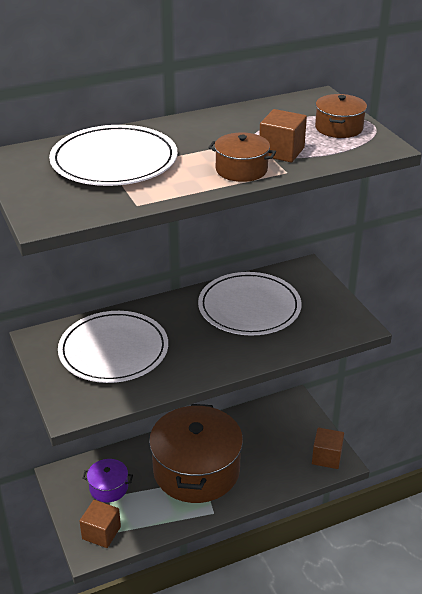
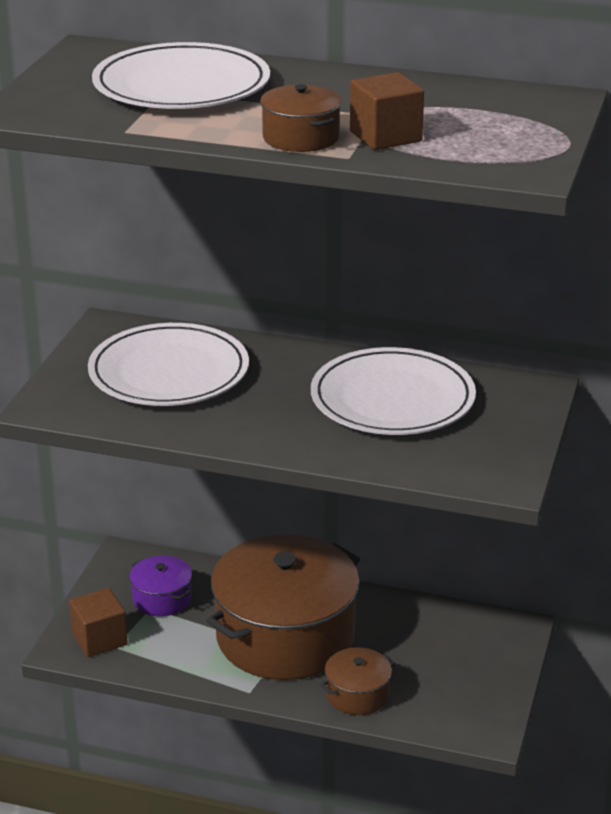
camera: 40 degrees right, 5 degrees down
(326, 457) = (475, 715): brown cube -> none
(339, 128) = (513, 136): brown pot -> brown pot (357, 694)

